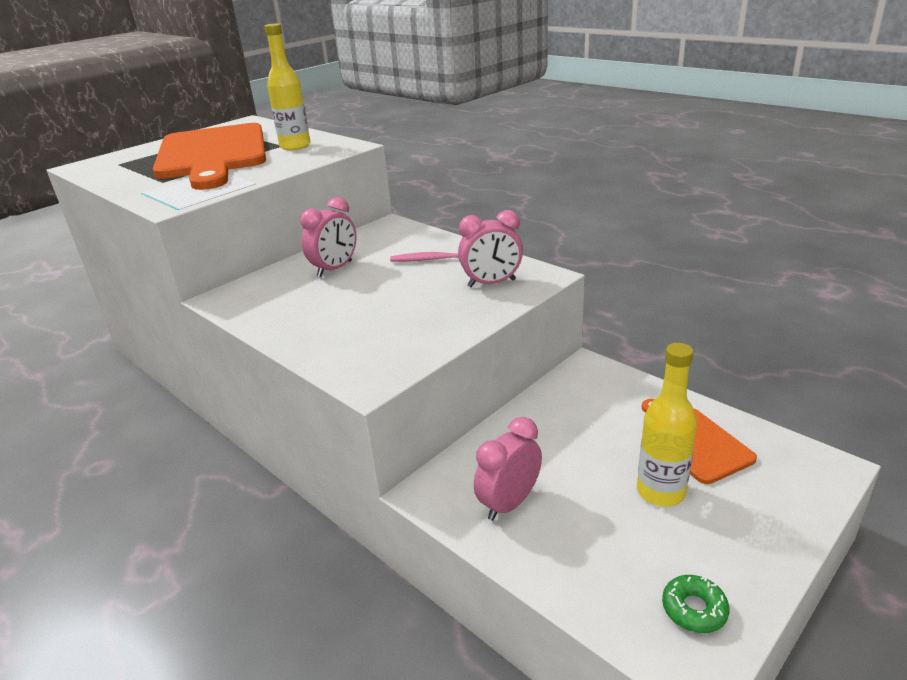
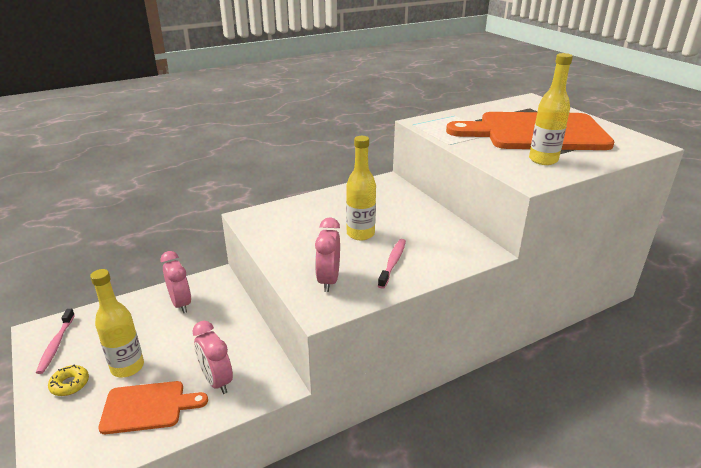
camera: 105 degrees right, 0 degrees up
(334, 269) = (404, 219): pink clock -> pink clock (217, 381)
(382, 286) = (360, 234): none -> yellow bottle
(694, 609) = (56, 345): green donut -> pink toothbrush
(734, 534) = (70, 384): none -> yellow donut

